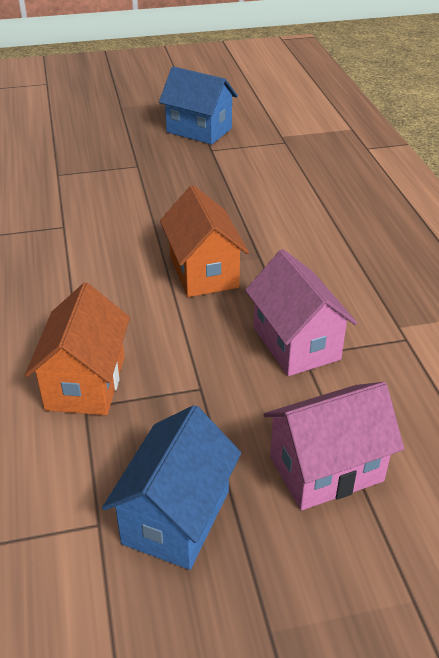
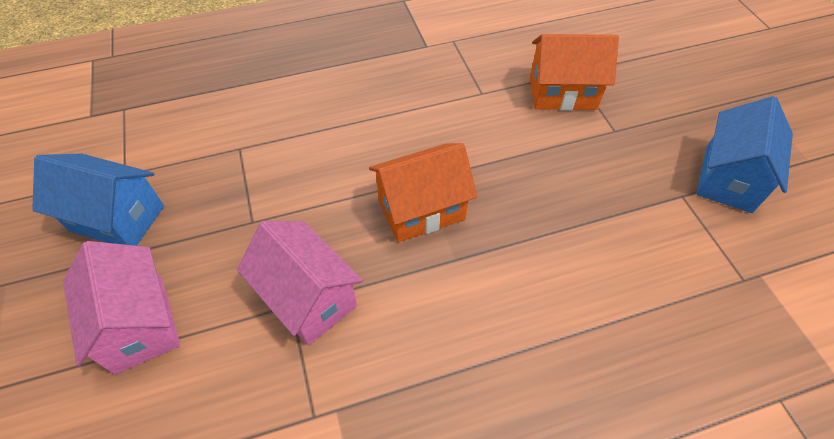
camera: 85 degrees right, 15 degrees up
(85, 383) = (265, 144): orange house -> orange house (562, 93)
(296, 343) = (308, 298): pink house -> pink house turned 75 degrees clockwise

